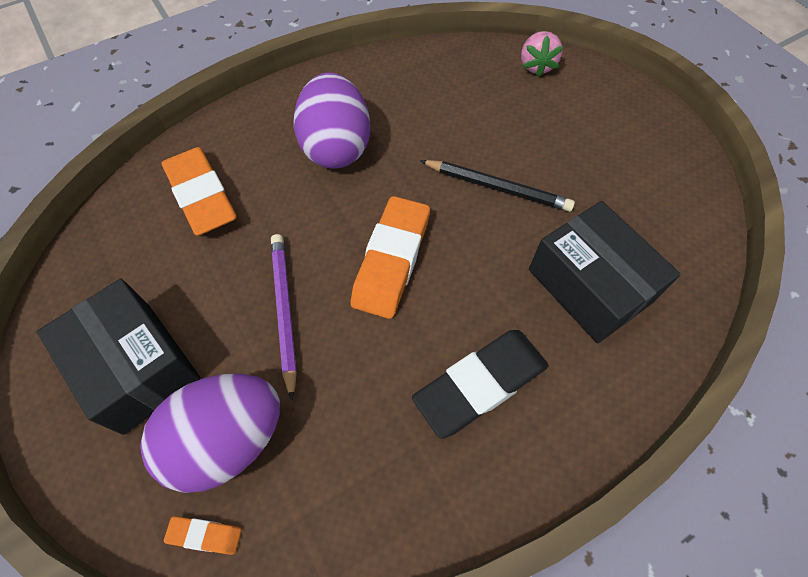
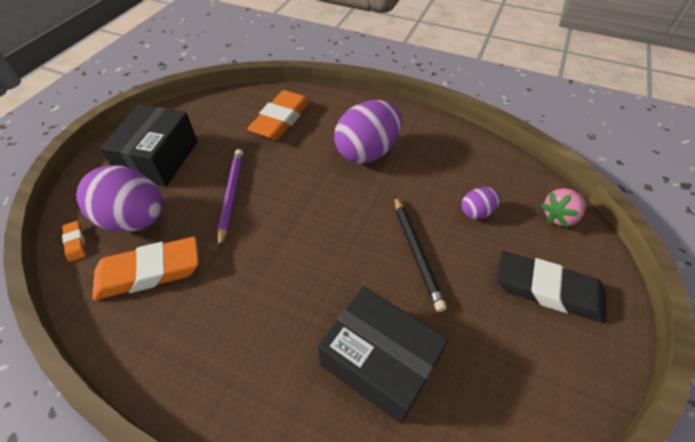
camera: 55 degrees right, 10 degrees down
(284, 310) = (231, 196): purple pencil -> purple pencil turned 45 degrees counterclockwise
(391, 260) = (305, 226): orange eraser -> orange eraser (149, 272)
(480, 384) = (243, 329): black eraser -> black eraser (547, 290)
(487, 114) = (477, 212): none -> purple egg
(589, 285) = (379, 362): black box -> black box turned 75 degrees counterclockwise

